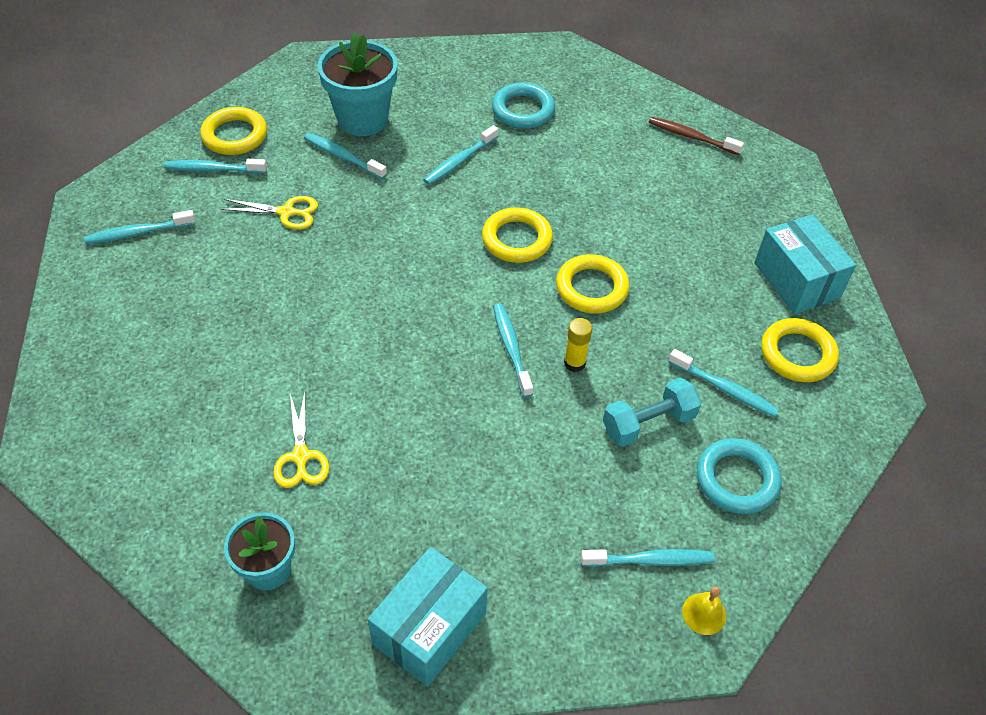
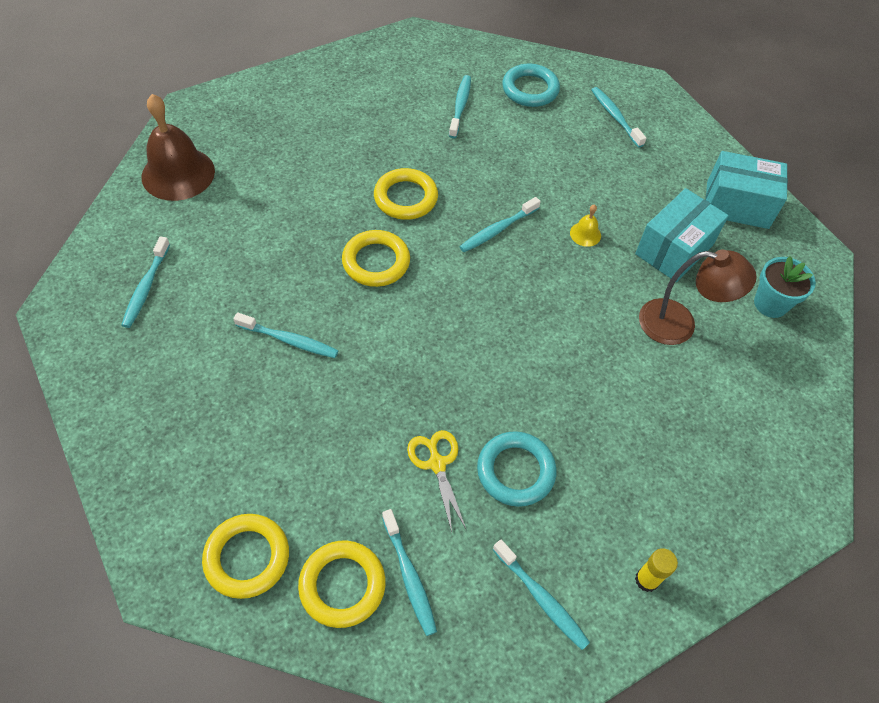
camera: 115 degrees left, 5 degrees up
(301, 456) = (679, 324): yellow scissors -> brown lamp
(343, 157) = (329, 449): turquoise toothbrush -> turquoise toothbrush (146, 287)
(362, 119) = (257, 458): turquoise flower pot -> none
(523, 110) = (184, 312): turquoise ring -> turquoise ring (515, 471)
(574, 363) = (488, 189): yellow glue stick -> yellow glue stick (646, 580)
(648, 423) = (515, 138): turquoise dumbbell -> none
(692, 137) = (178, 173): brown toothbrush -> brown bell
(704, 613) = (630, 88): yellow bell -> yellow bell (585, 234)
(796, 280) = (332, 85): turquoise box -> turquoise box (674, 249)
(797, 354) = (406, 76): yellow ring -> yellow ring (247, 557)

